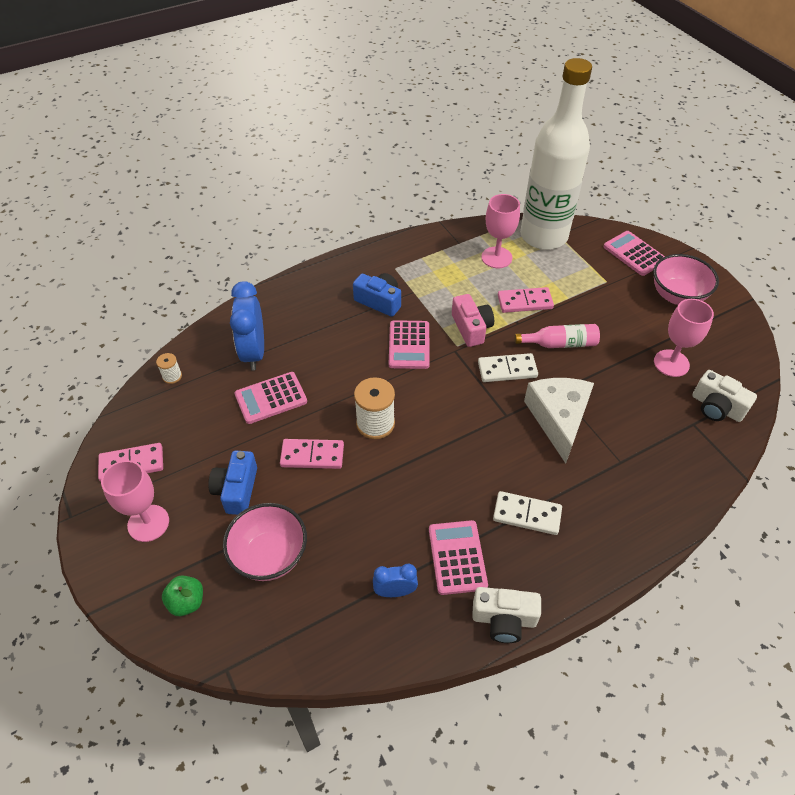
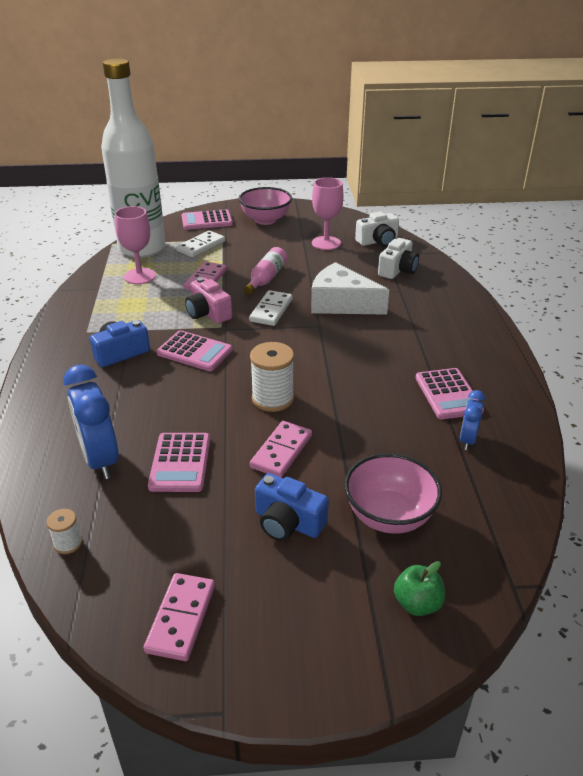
camera: 65 degrees left, 15 degrees down
(148, 523) = (286, 619): pink goblet -> none
(254, 352) = (100, 459): blue clock -> blue clock turned 45 degrees clockwise
(457, 557) = (448, 394): pink calculator -> pink calculator turned 120 degrees counterclockwise
(471, 328) = (208, 313): pink camera -> pink camera turned 135 degrees counterclockwise
(504, 619) = (517, 388): white camera -> white camera (397, 270)
(527, 514) = (424, 347): white domino -> white domino (201, 246)

